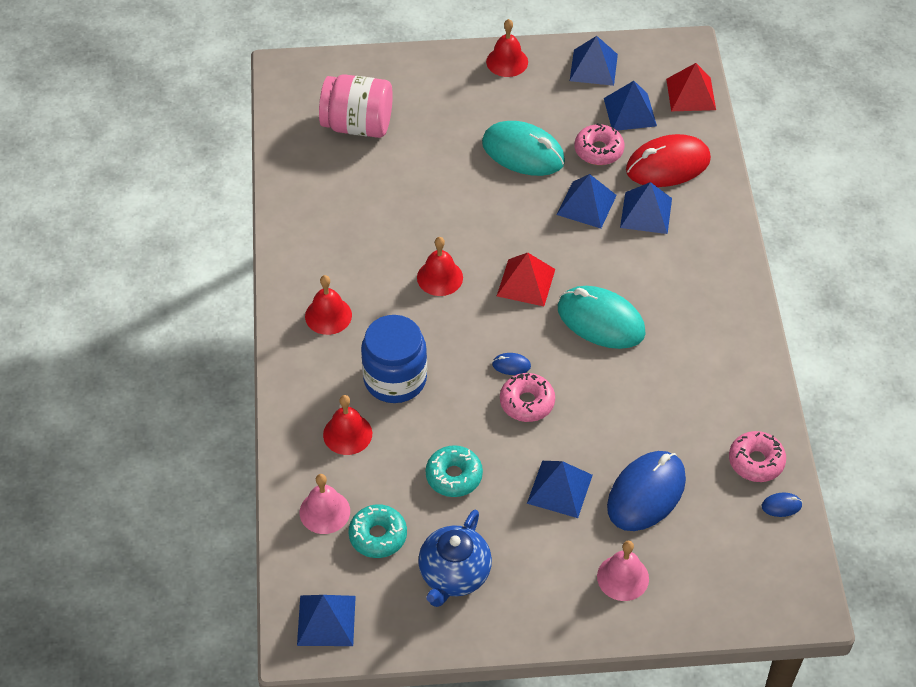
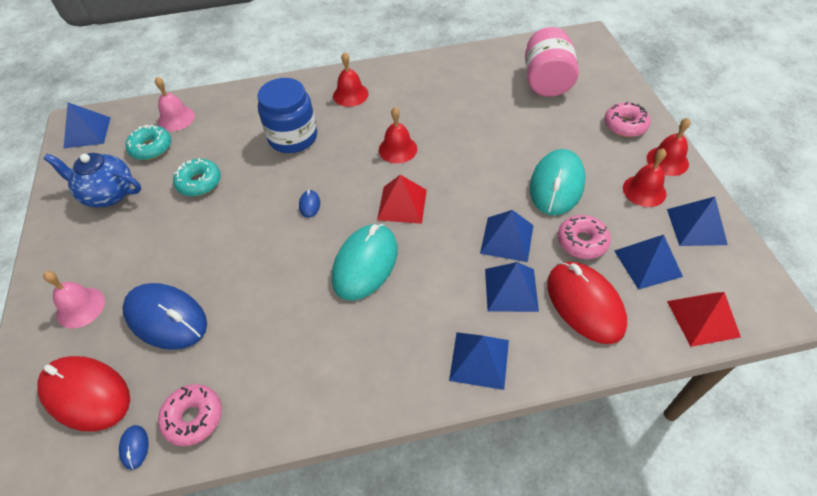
camera: 85 degrees right, 0 degrees up
(347, 434) = (242, 120): red bell -> red bell (644, 190)
(527, 402) = (270, 220): pink donut -> pink donut (625, 125)
(560, 489) = (179, 252): blue pyramid -> blue pyramid (479, 360)
(726, 554) = (86, 394): none -> red mouse

